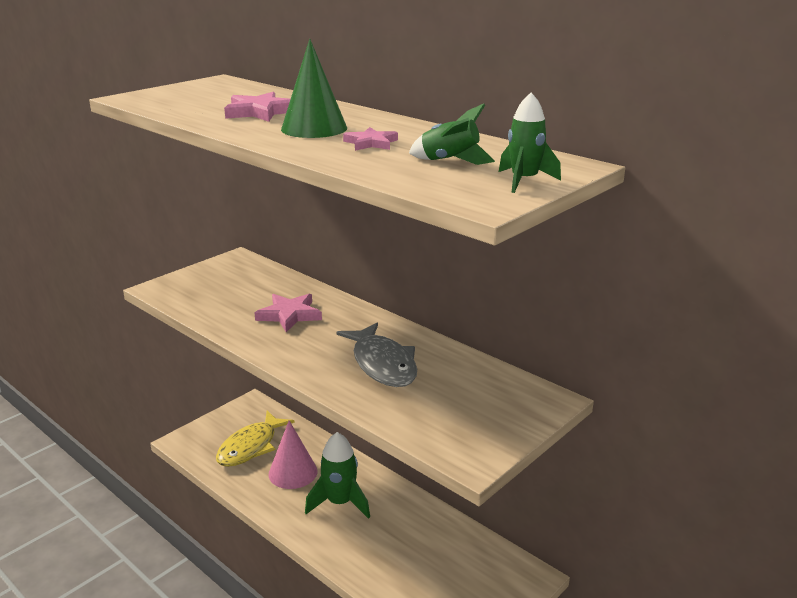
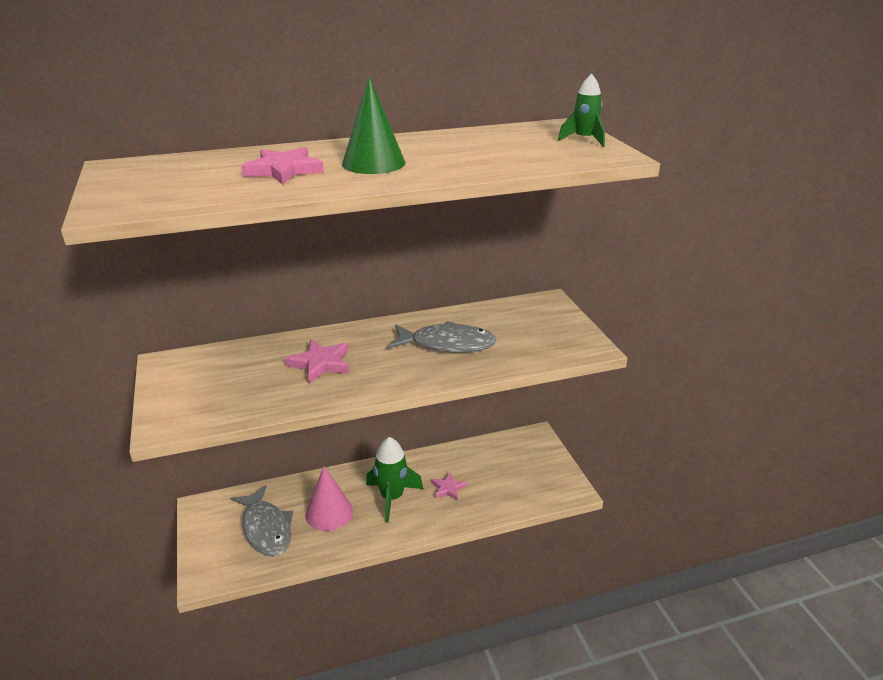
camera: 60 degrees left, 5 degrees up
(251, 447) = (266, 529): yellow fish -> grey fish
(371, 143) = (444, 155): pink star -> pink star (448, 488)
(450, 161) = (520, 146): green rocket -> none

